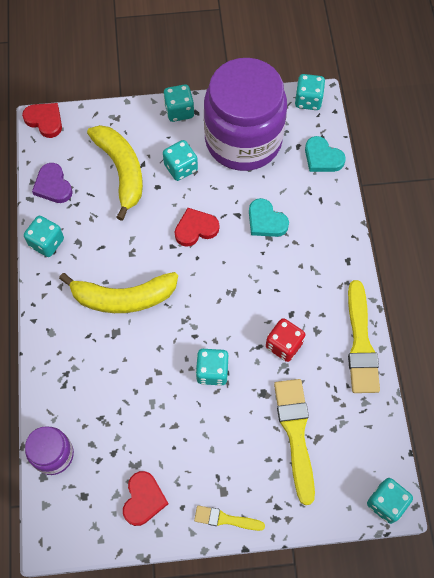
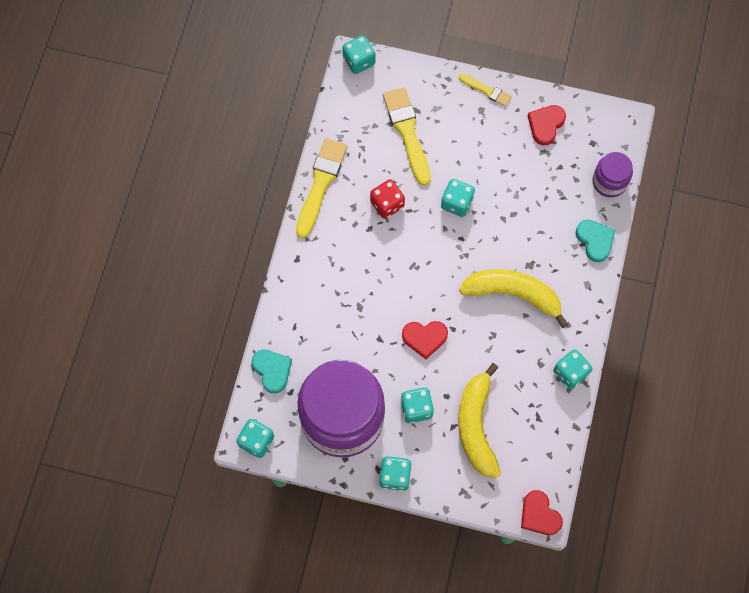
camera: 160 degrees left, 5 degrees up
(53, 186) = (549, 433): purple heart -> none
(266, 221) = (355, 323): turquoise heart -> turquoise heart (595, 240)
(295, 433) = (407, 132): yellow brush -> yellow brush turned 150 degrees clockwise

